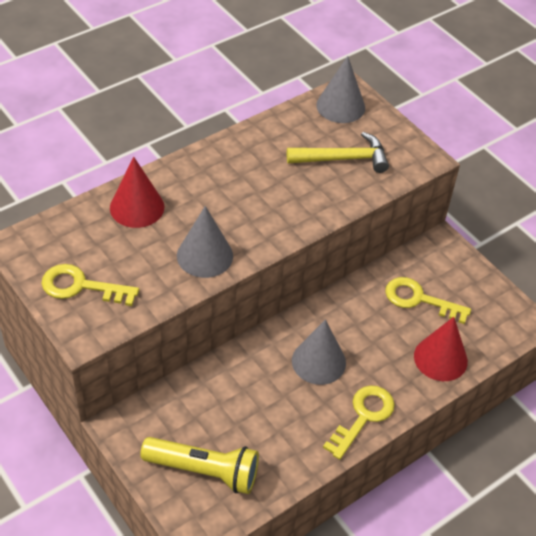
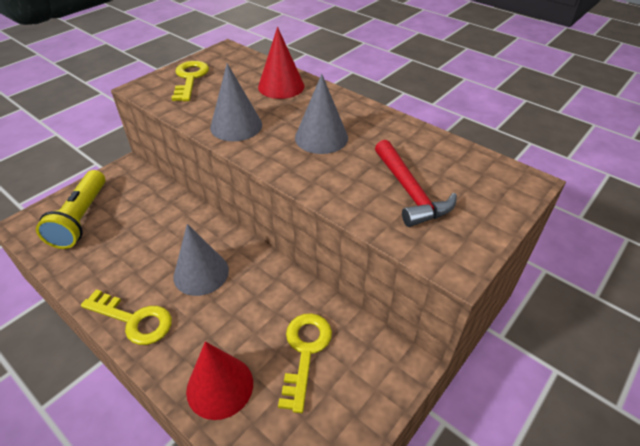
camera: 80 degrees right, 5 degrees down
(340, 106) = (494, 178): grey cone -> grey cone (321, 137)
(343, 159) = (410, 192): yellow hammer -> red hammer

